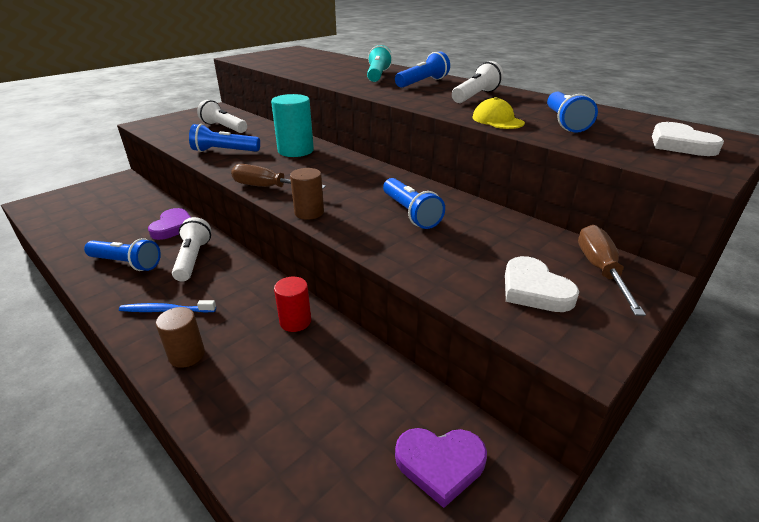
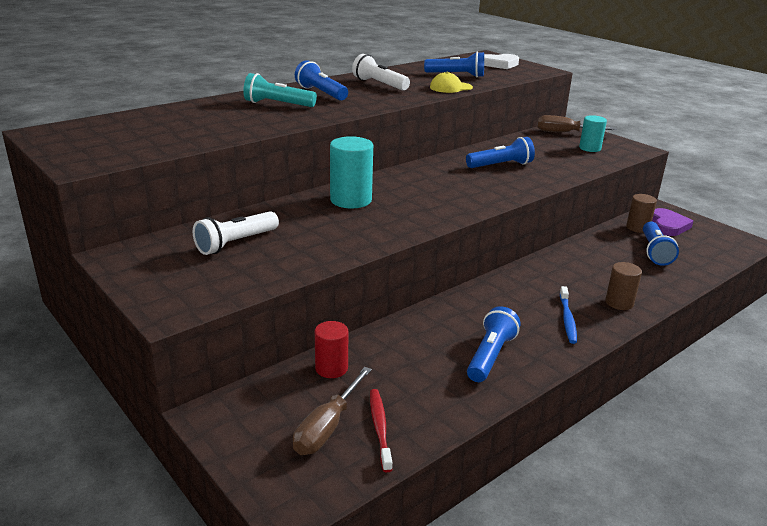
camera: 85 degrees left, 5 degrees down
(72, 223) = (380, 428): none -> red toothbrush
(173, 227) = (405, 335): purple heart -> none
(193, 259) = (479, 314): white flashlight -> none
(224, 151) = (339, 238): blue flashlight -> blue flashlight (654, 252)
(267, 187) = (451, 213): brown screwdriver -> brown screwdriver (327, 427)
(295, 321) = (568, 260): red cylinder -> red cylinder (331, 368)
(309, 212) = (503, 197): brown cylinder -> brown cylinder (637, 228)
(534, 289) = (590, 148): white heart -> turquoise cylinder

